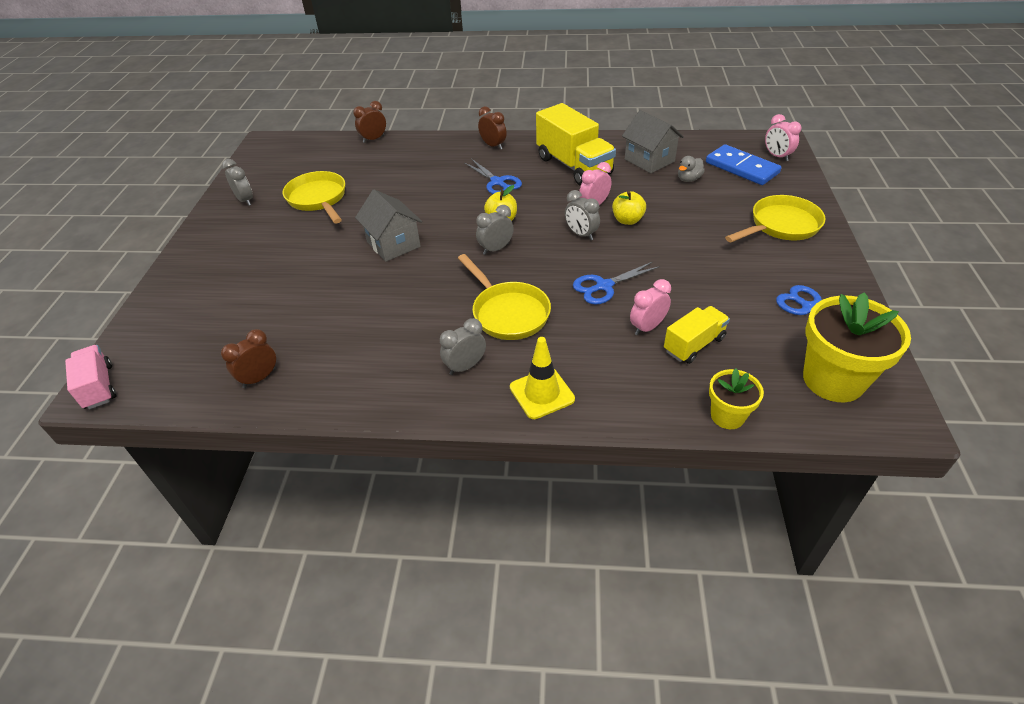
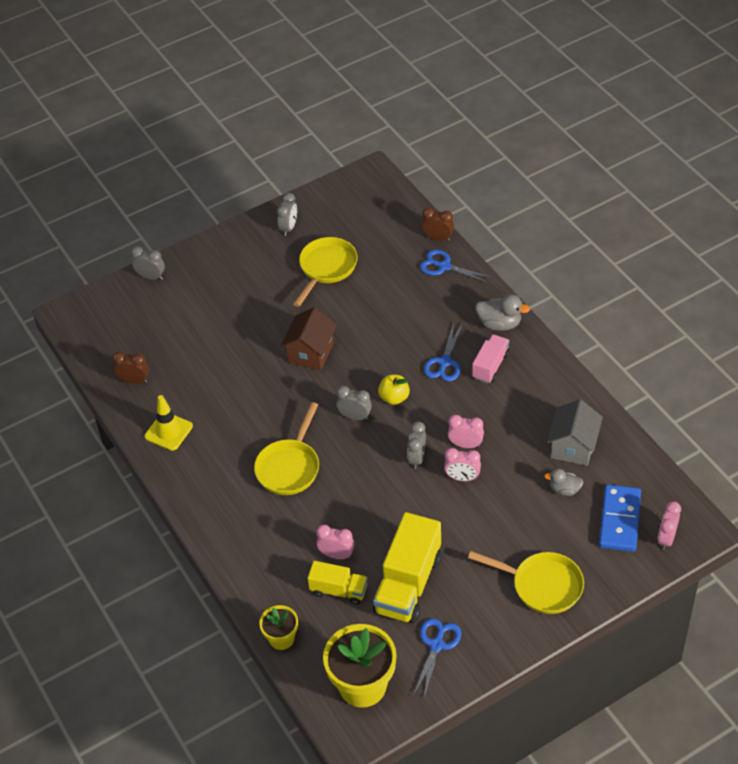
camera: 55 degrees right, 5 degrees up
(99, 387) = (72, 312): pink truck -> pink truck (490, 366)
(393, 244) = (311, 353): grey house -> brown house
(465, 366) = (221, 476): grey clock -> grey clock (151, 277)
(493, 146) = (499, 324): brown clock -> grey duck
(542, 393) = (228, 530): yellow traffic cone -> yellow traffic cone (168, 431)
(573, 166) = (515, 398): yellow truck -> yellow truck (408, 584)
(604, 286) = (363, 506): blue scissors -> blue scissors (444, 266)
(627, 220) = (462, 478): yellow apple -> pink clock

